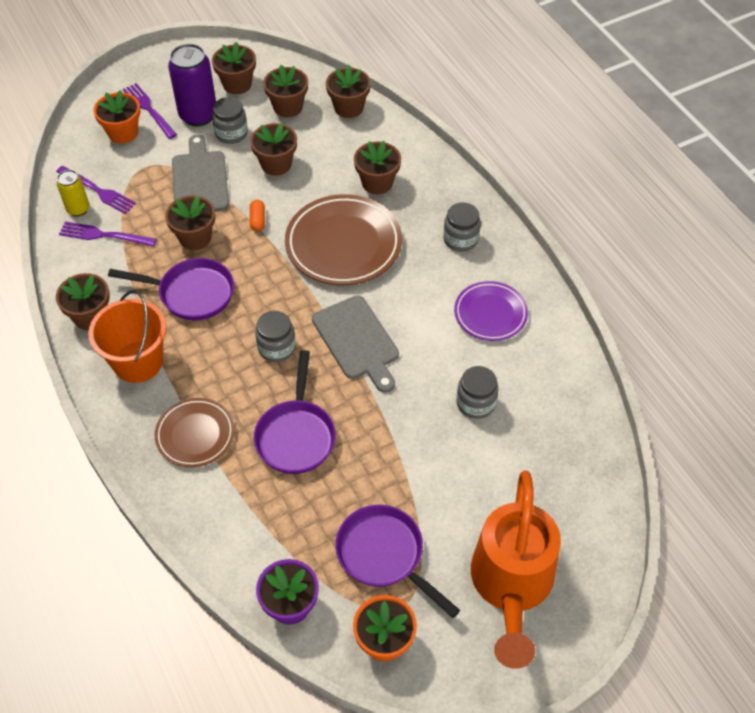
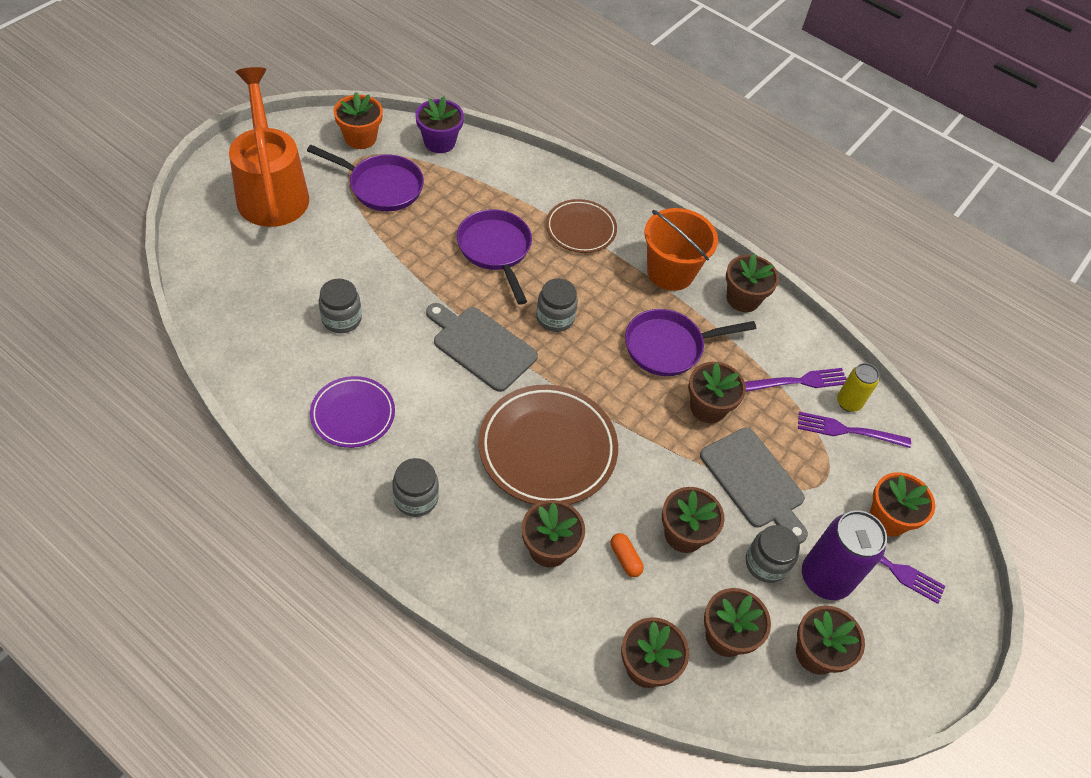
camera: 150 degrees right, 0 degrees up
(258, 220) = (657, 449): orange capsule -> orange capsule (625, 559)

